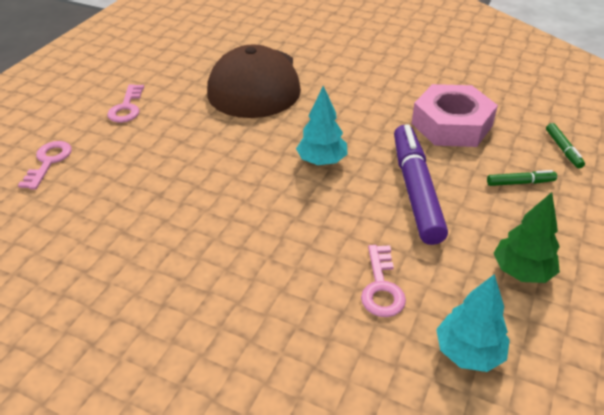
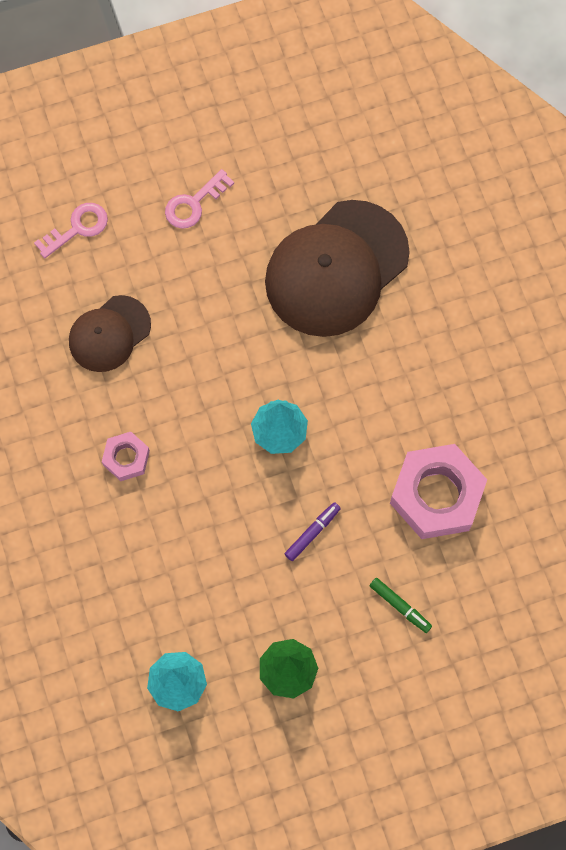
camera: 45 degrees right, 30 degrees up
(136, 194) = (109, 334): none -> brown cap
(233, 247) = (126, 458): none -> pink nut
(381, 287) = (183, 588): pink key -> none
(416, 190) = (312, 533): purple marker -> purple marker, size x0.44
(563, 149) = (487, 612): green marker -> none

